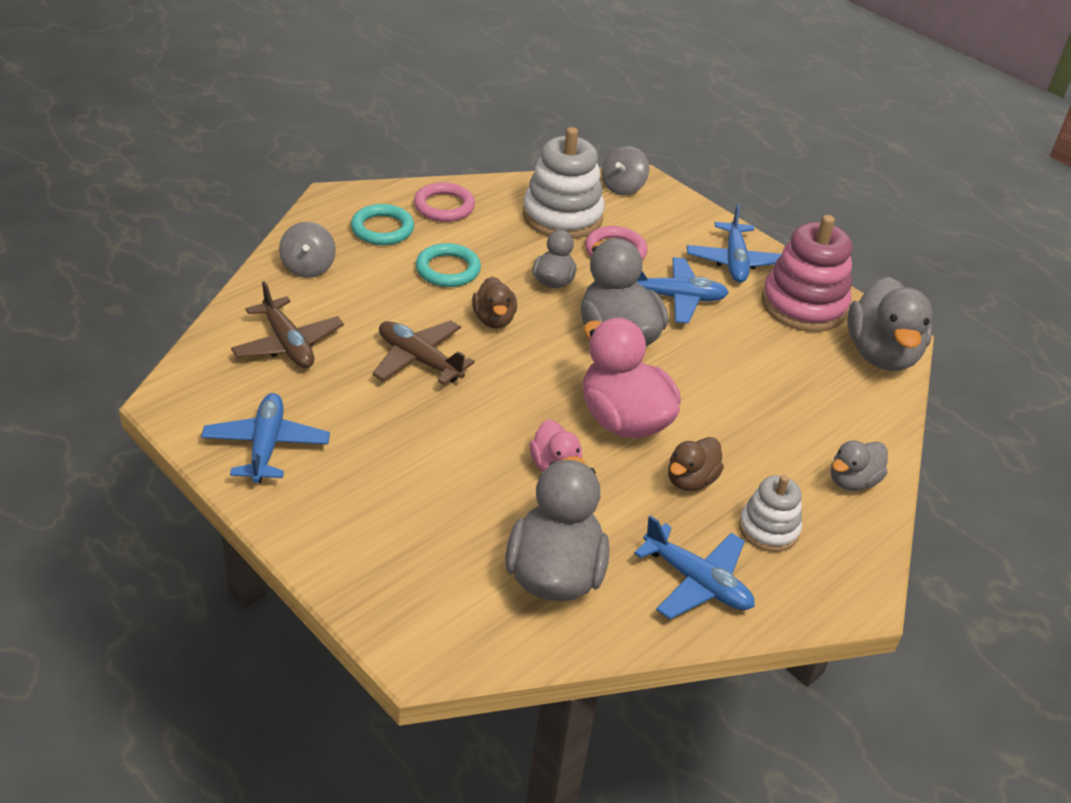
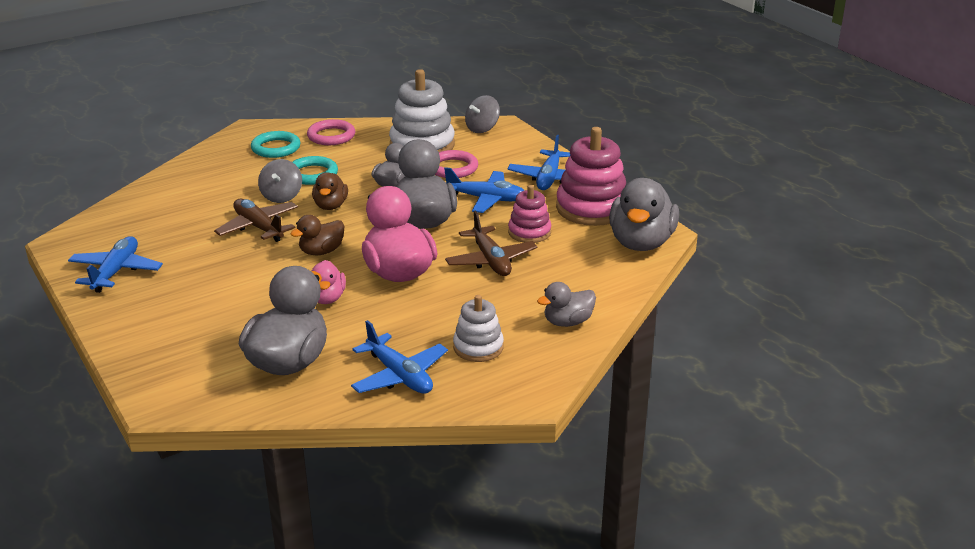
camera: 15 degrees right, 10 degrees down
(288, 344) = (165, 213): brown plane -> brown plane (491, 260)
(308, 267) = (206, 169): grey spinning top -> grey spinning top (282, 196)
(690, 480) = (431, 313): brown duck -> brown duck (321, 251)
(749, 347) = (529, 232): none -> pink stacking toy

